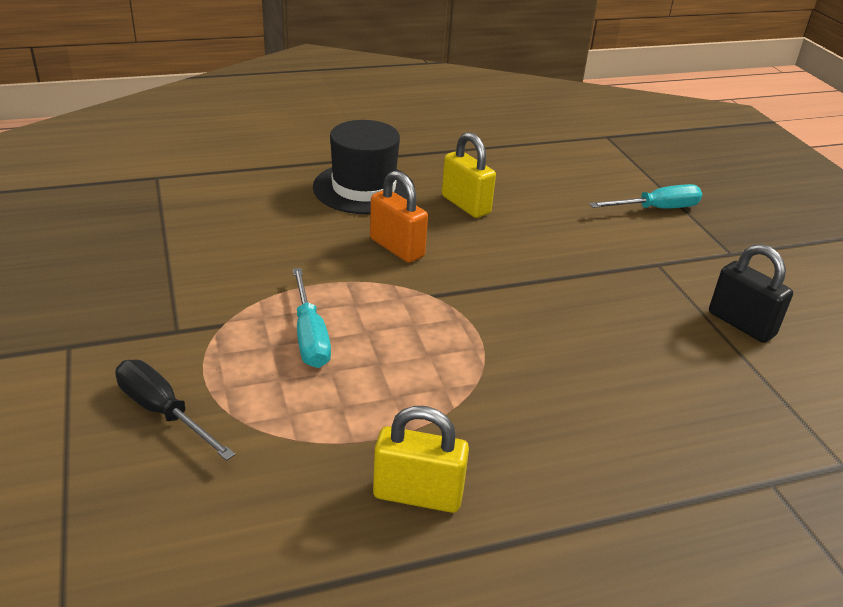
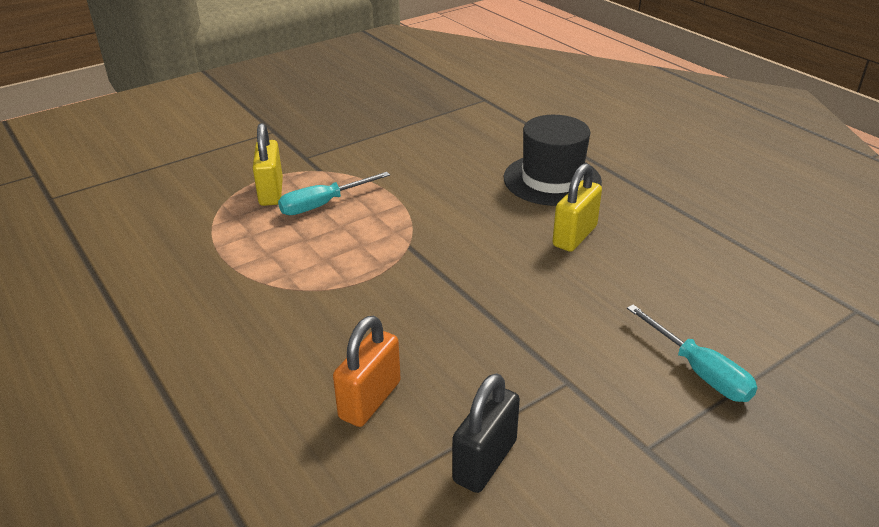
camera: 75 degrees right, 0 degrees up
(163, 412) = (224, 175): black screwdriver -> none
(397, 248) = (468, 215): orange padlock -> orange padlock (370, 400)
(418, 495) = (168, 284): yellow padlock -> yellow padlock (271, 192)

